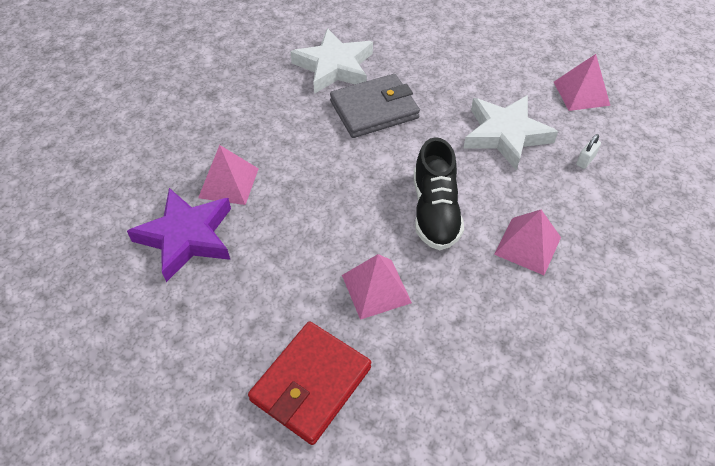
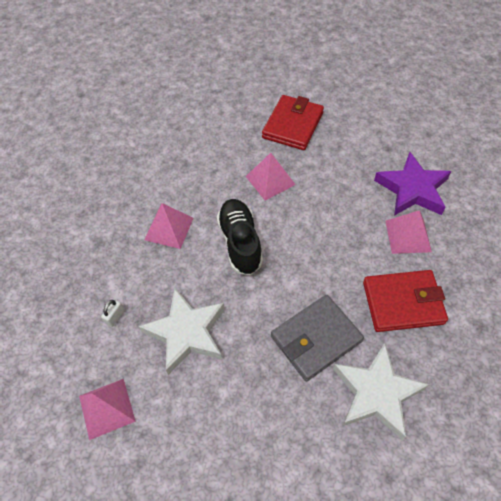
camera: 170 degrees right, 5 degrees up
(273, 123) = (403, 302): none -> red wallet

